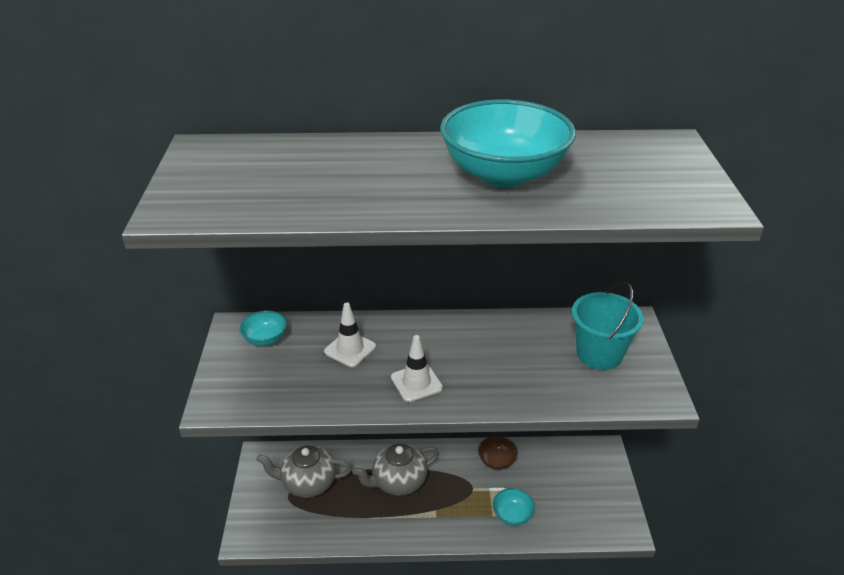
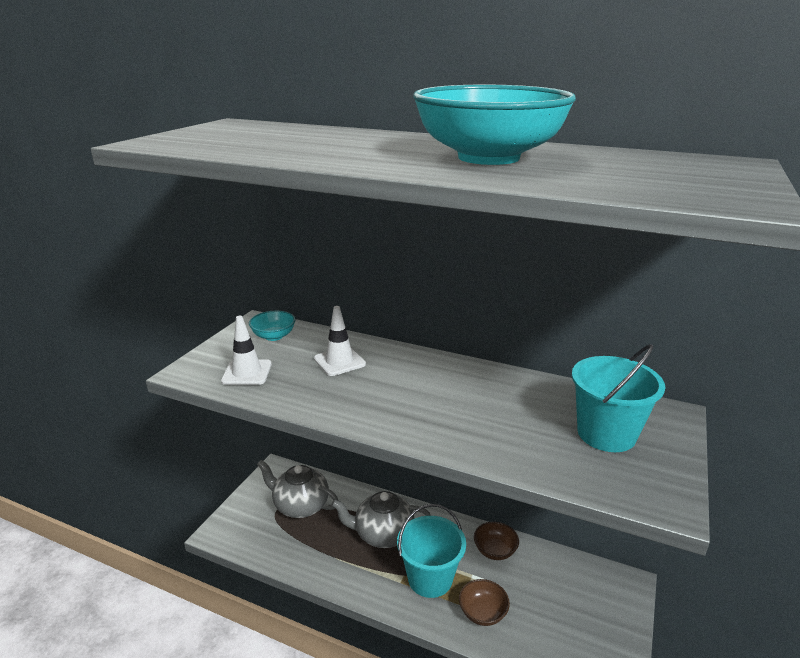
camera: 25 degrees right, 10 degrees down
(416, 382) = (379, 404): white traffic cone -> white traffic cone (247, 372)
(458, 504) = (430, 578): none -> turquoise bucket
(512, 515) = (482, 613): turquoise bowl -> brown bowl

